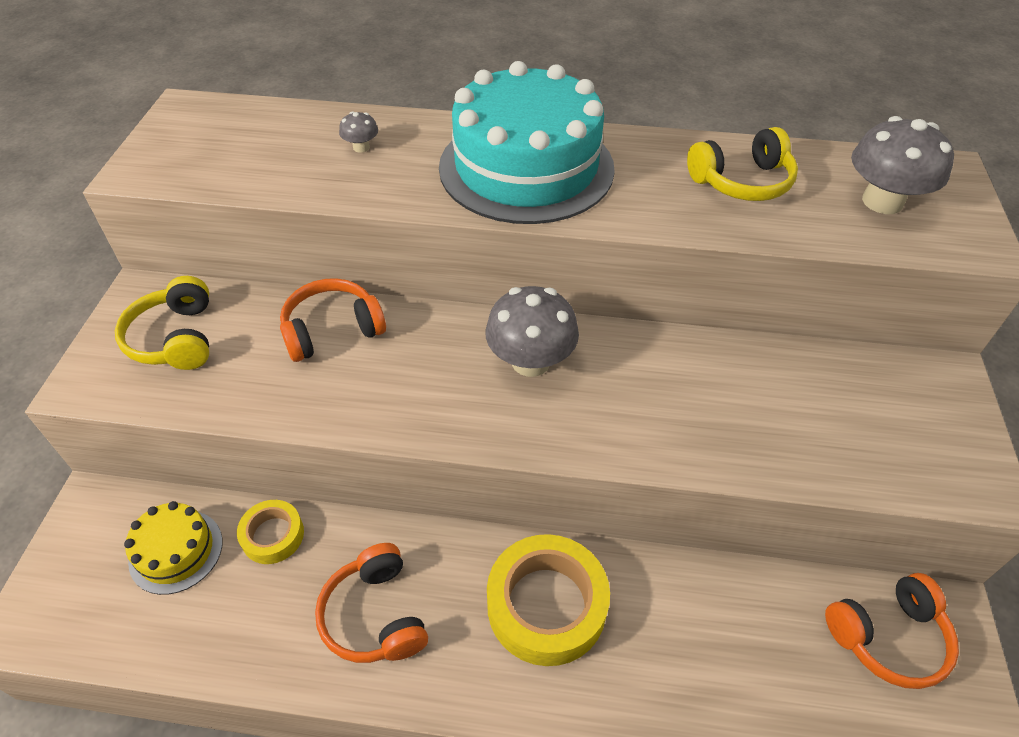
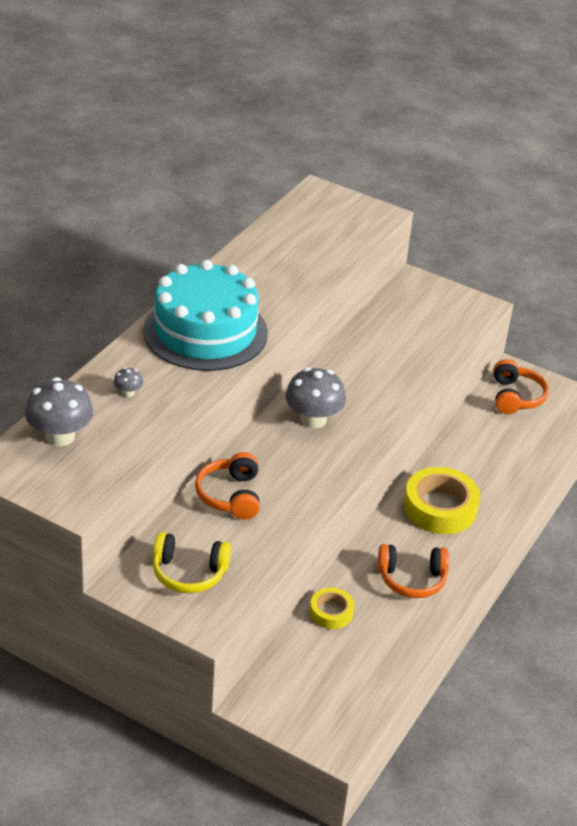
camera: 70 degrees left, 10 degrees down
(176, 551) = (318, 662): yellow cake -> none
(742, 182) = (279, 260): yellow headphones -> none
(882, 201) = (329, 224): grey mushroom -> grey mushroom (60, 436)

